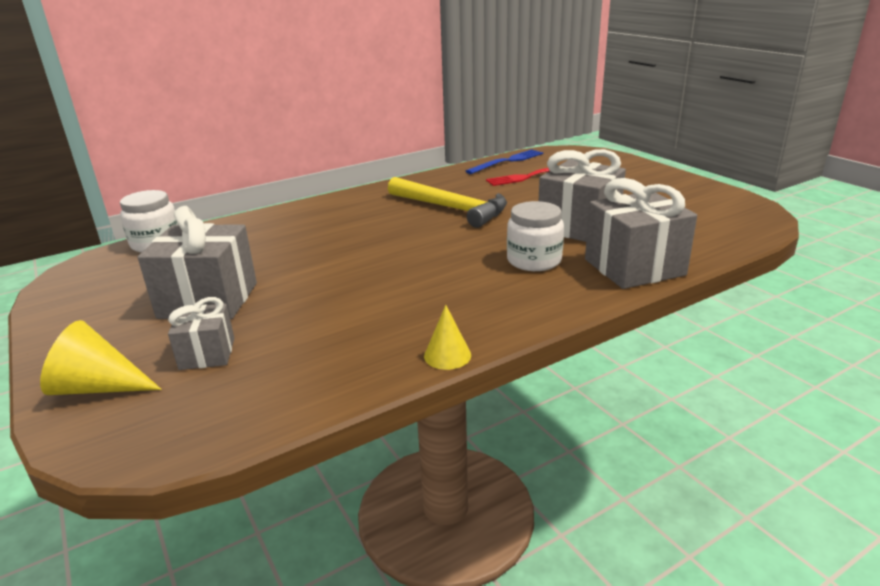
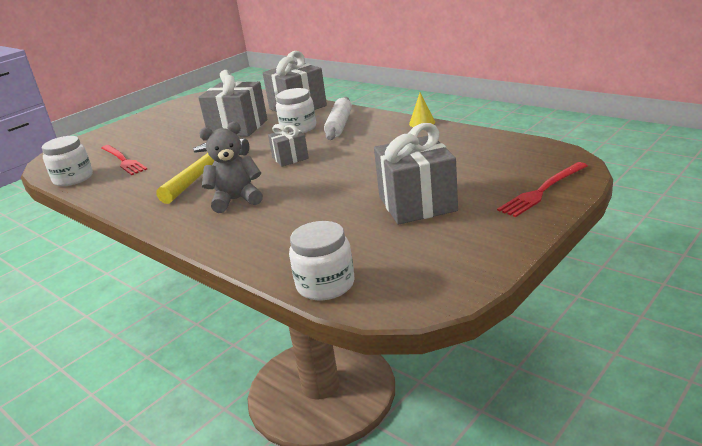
camera: 105 degrees left, 0 degrees up
(98, 387) = (542, 191): yellow cone -> red fork
(207, 354) = (478, 175): grey gift -> grey gift (290, 158)
(358, 219) = (236, 200): none -> grey teddy bear
(507, 161) = (73, 178): blue fork -> white jar
(514, 288) = (339, 125): none -> white rolling pin

